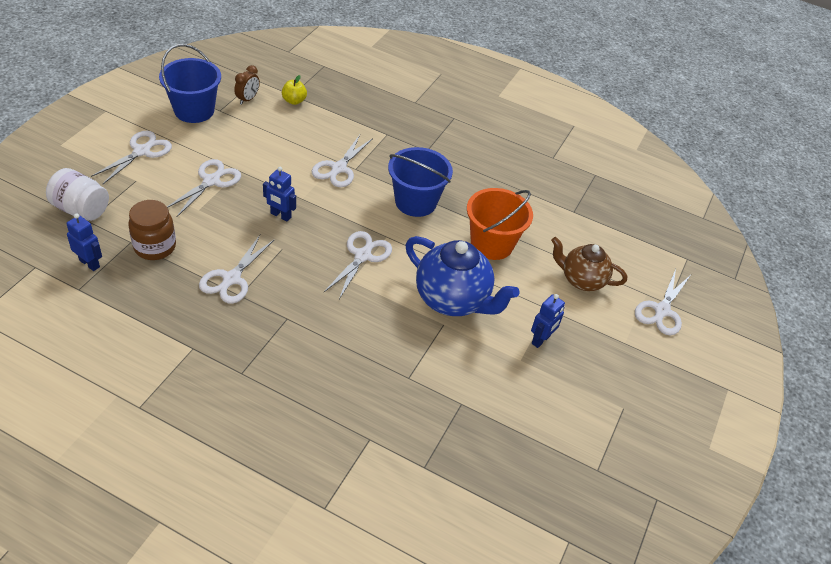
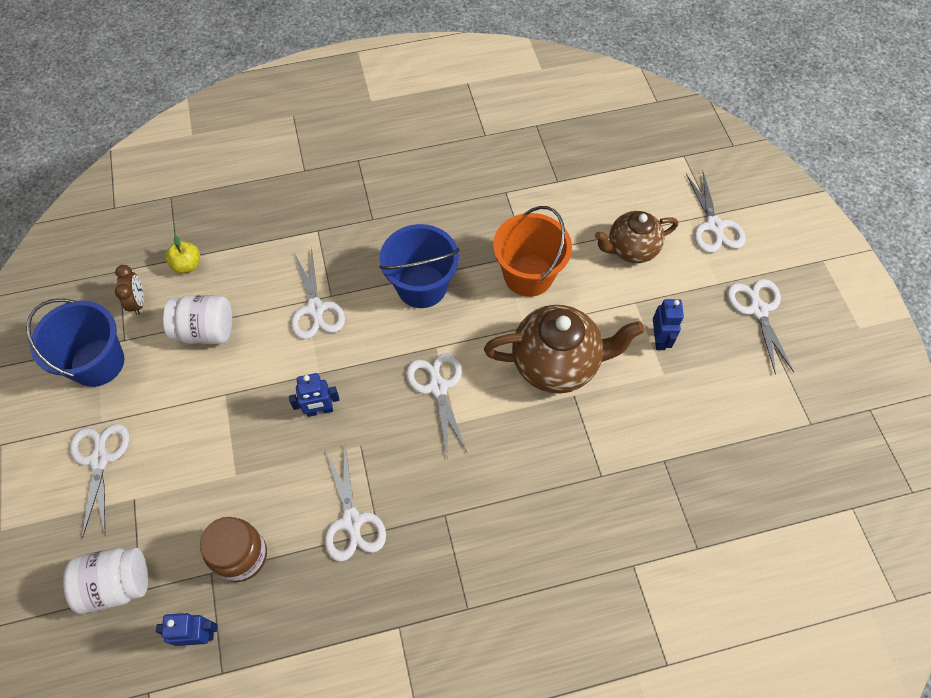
camera: 35 degrees left, 15 degrees up
(211, 181) = (211, 431): white scissors -> white scissors (758, 310)
(266, 136) = (206, 331): none -> white jar
(453, 300) = (556, 364): blue teapot -> brown teapot

